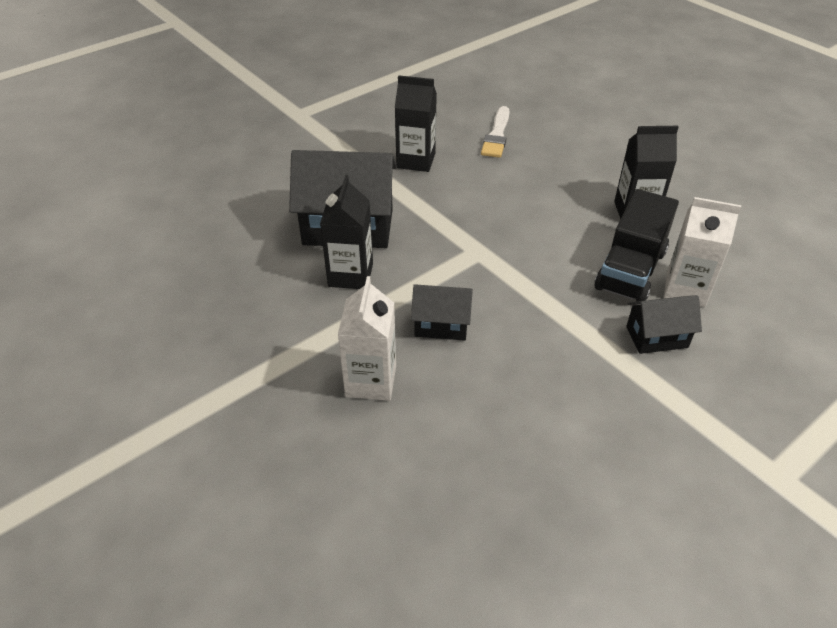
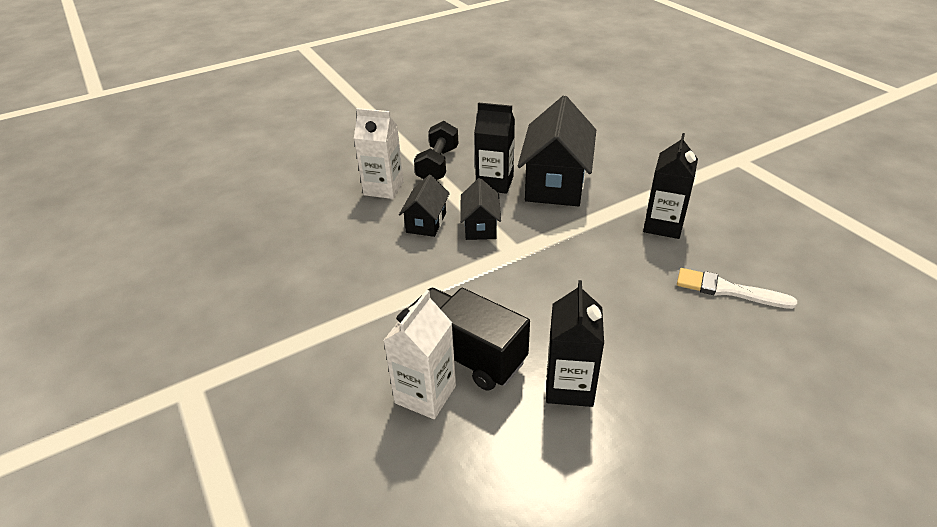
camera: 100 degrees right, 5 degrees down
(308, 332) = (438, 165): none -> black dumbbell
(657, 337) = (367, 350): black house -> black house (480, 226)

